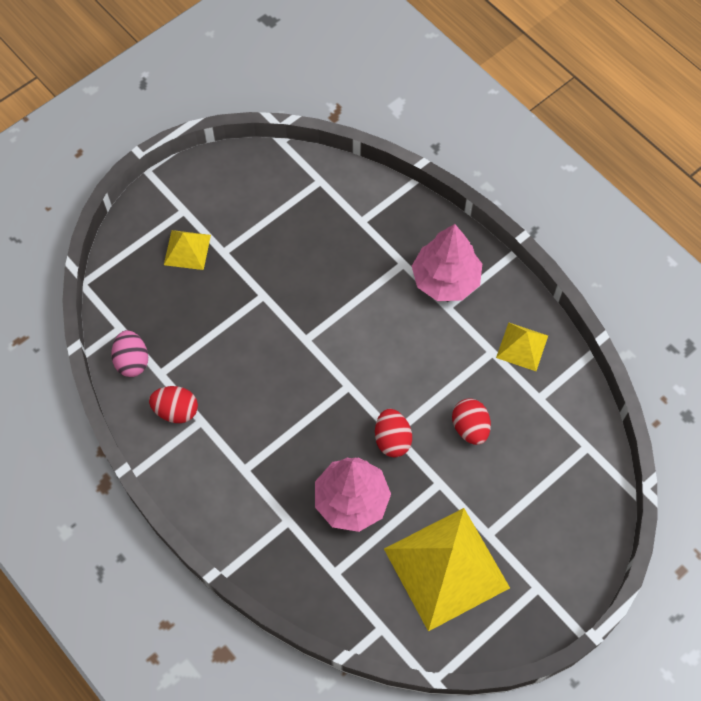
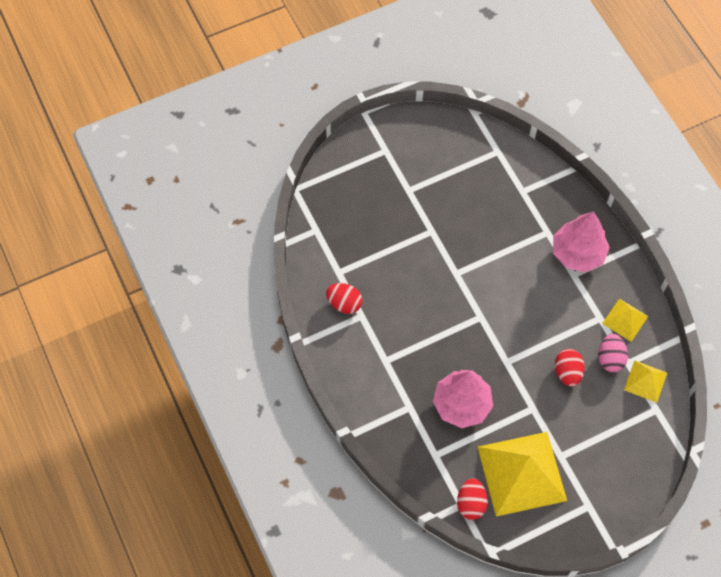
camera: 15 degrees right, 0 degrees up
(132, 361) = (319, 258): pink egg -> pink egg (610, 358)
(187, 250) = (381, 182): yellow pyramid -> yellow pyramid (645, 381)
(392, 439) = (504, 366): red egg -> red egg (471, 503)

